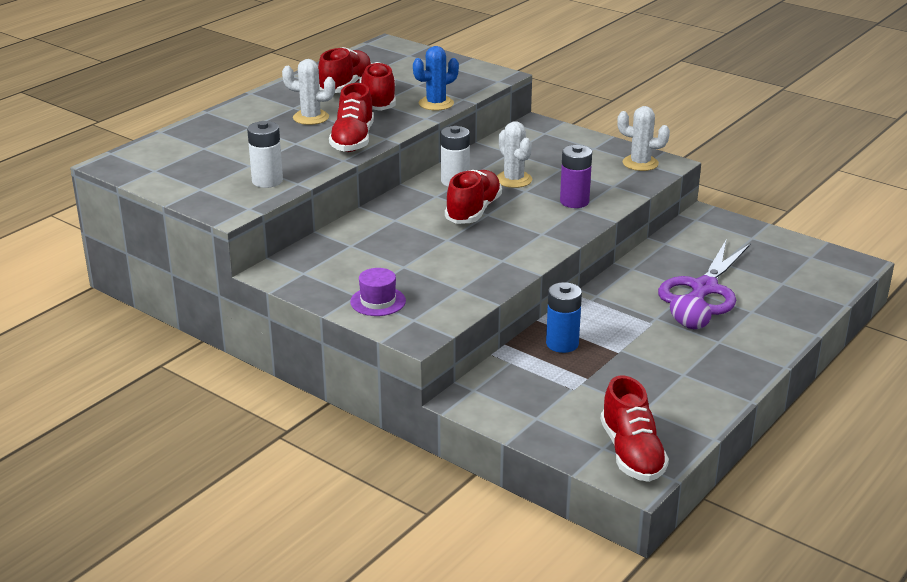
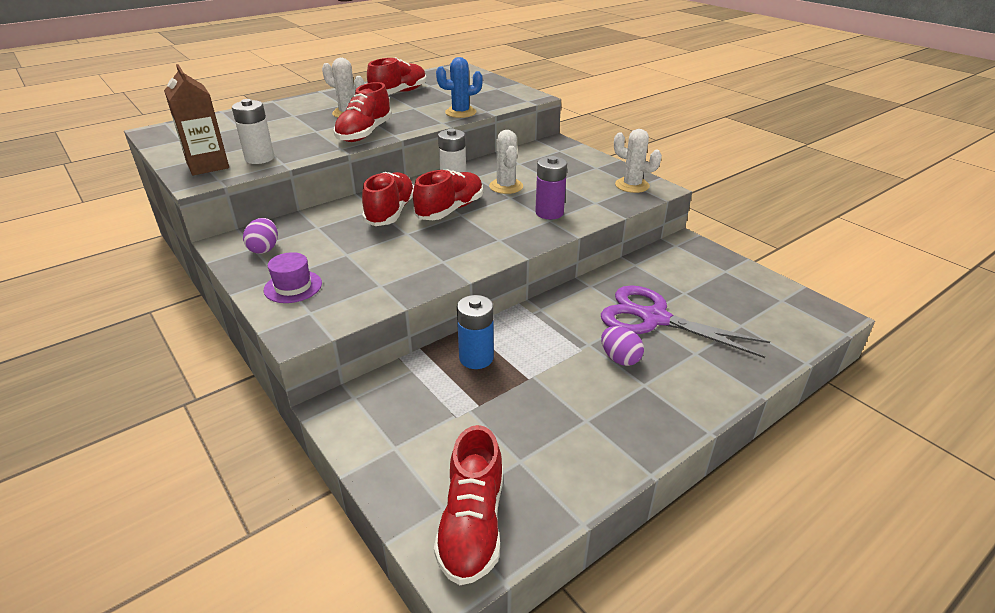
camera: 15 degrees right, 5 degrees up
(219, 195) = (208, 165): none -> brown carton
(316, 273) = (264, 249): none -> purple egg
(378, 101) = (414, 106): red shoe -> red shoe (390, 212)
(704, 288) = (654, 318): purple scissors -> purple scissors turned 75 degrees clockwise

